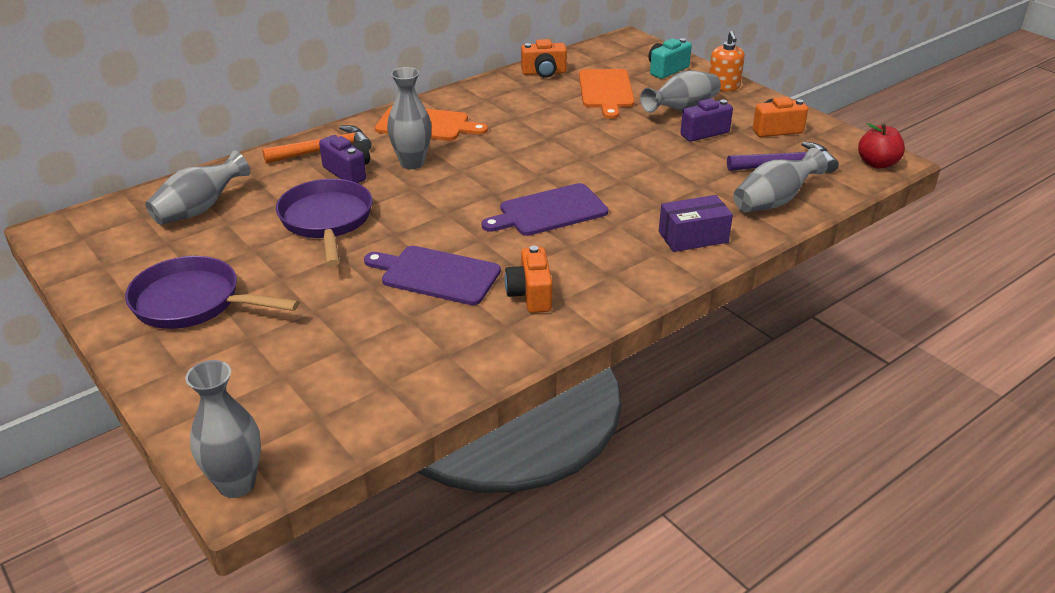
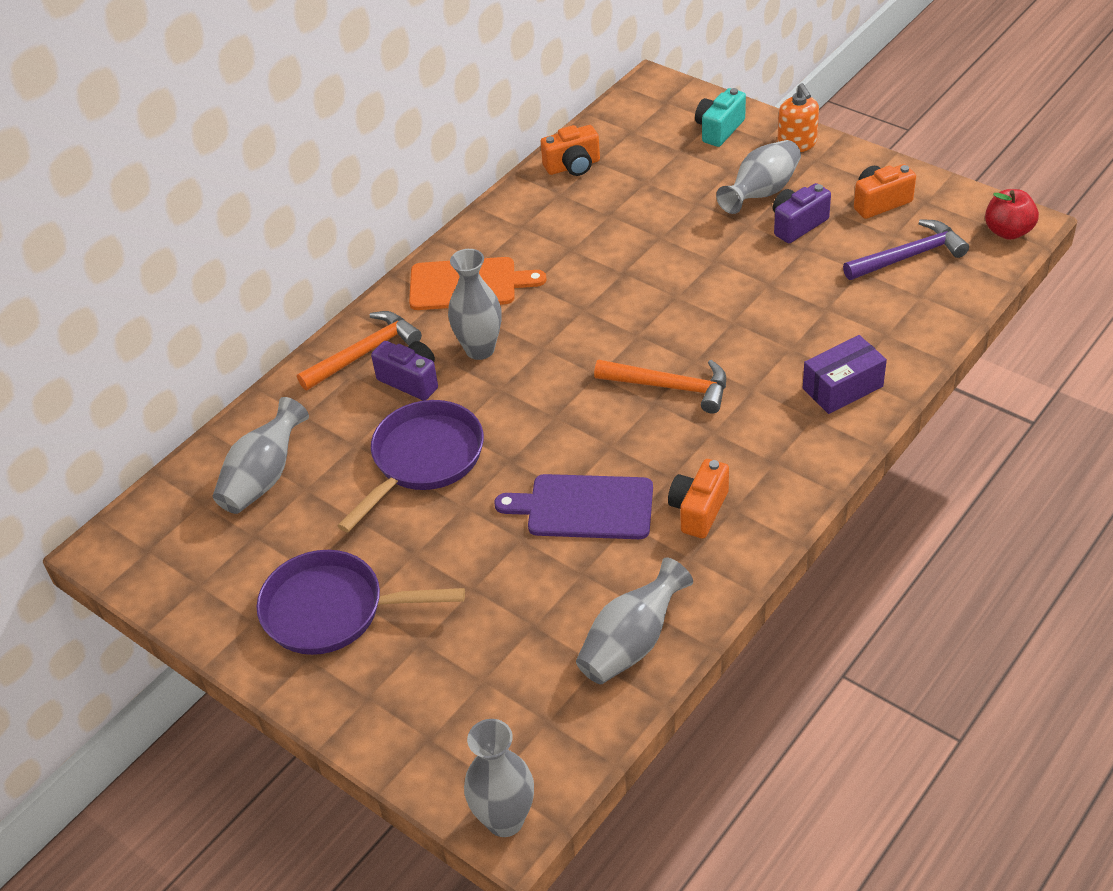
camera: 10 degrees left, 10 degrees up
(327, 221) = (423, 460): purple pan -> purple pan turned 60 degrees clockwise
(530, 295) = (698, 510): orange camera -> orange camera turned 45 degrees clockwise
(549, 211) = (670, 387): purple cutting board -> orange hammer
(606, 91) = (660, 181): orange cutting board -> none
(774, 201) = (912, 315): grey vase -> grey vase (632, 643)

